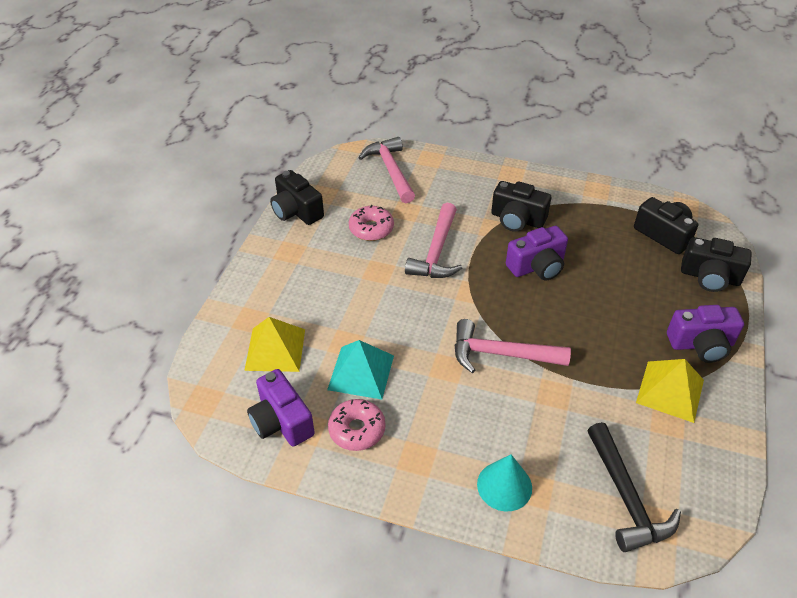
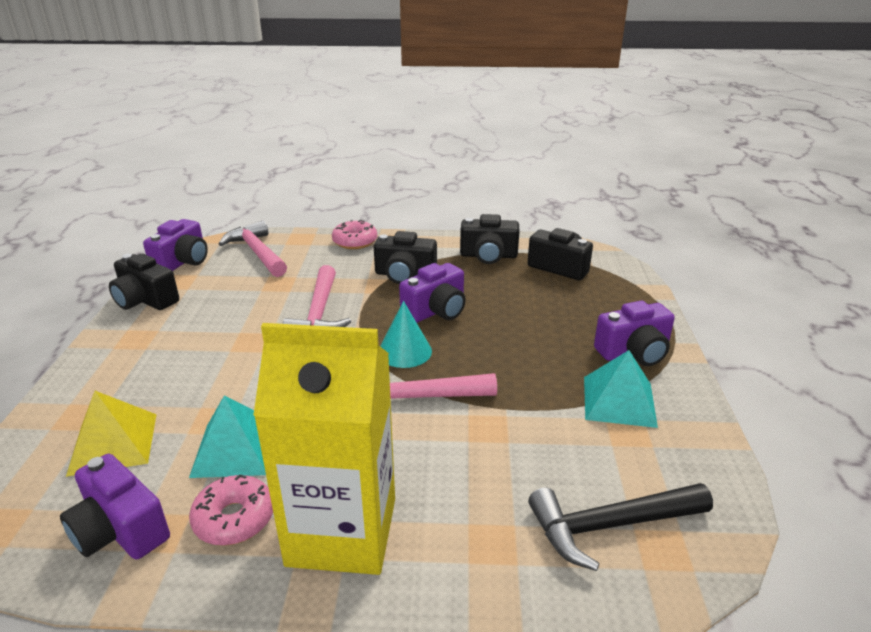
camera: 15 degrees left, 15 degrees down
(327, 171) = (183, 262): none -> purple camera
(371, 229) = (238, 304): pink donut -> pink donut (355, 242)
(430, 456) = (342, 531): none -> yellow carton
(504, 486) = (451, 546): turquoise cone -> turquoise cone (405, 351)
(626, 497) = (611, 526): black hammer -> black hammer turned 105 degrees clockwise
(670, 391) = (618, 401): yellow pyramid -> turquoise pyramid
(710, 277) = (618, 294): black camera -> black camera (488, 255)

